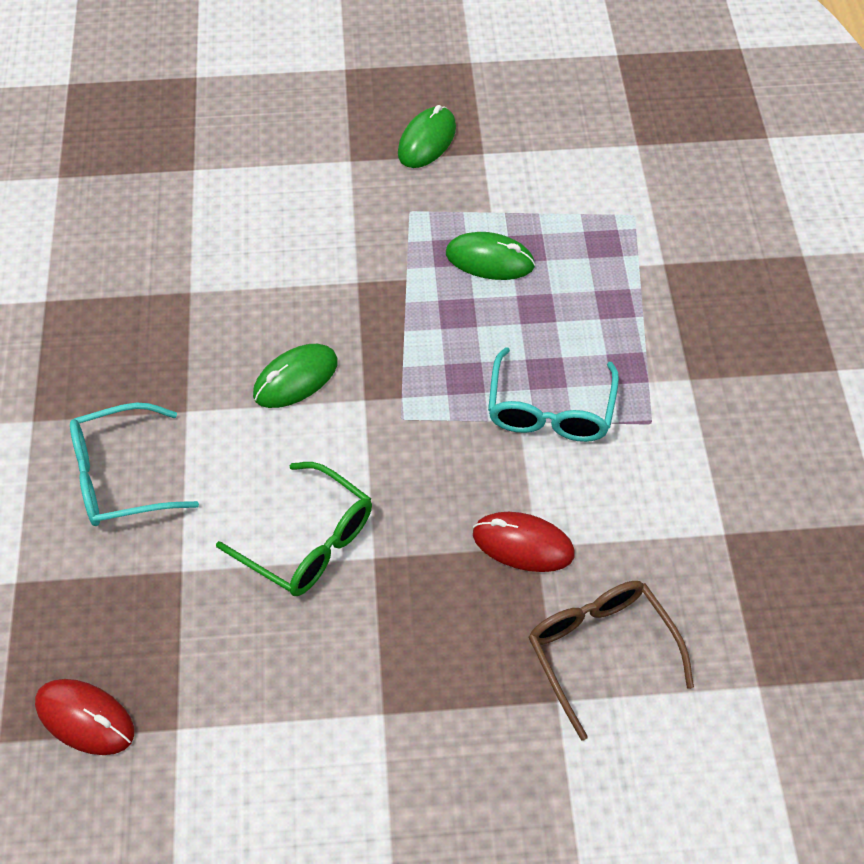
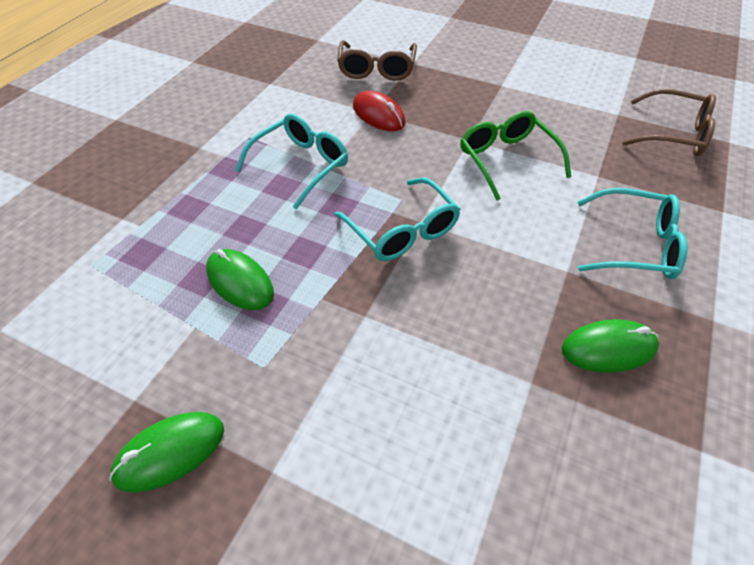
camera: 150 degrees left, 5 degrees down
(85, 718) = (673, 134): red mouse -> brown glasses
(296, 379) = (465, 257): green mouse -> green mouse (608, 348)
(376, 379) = (402, 231): none -> turquoise glasses

